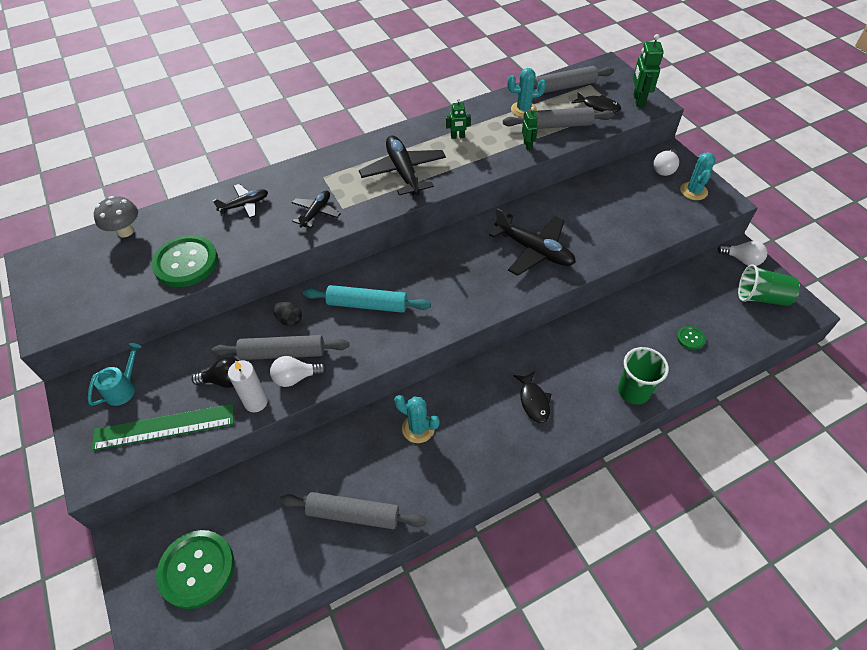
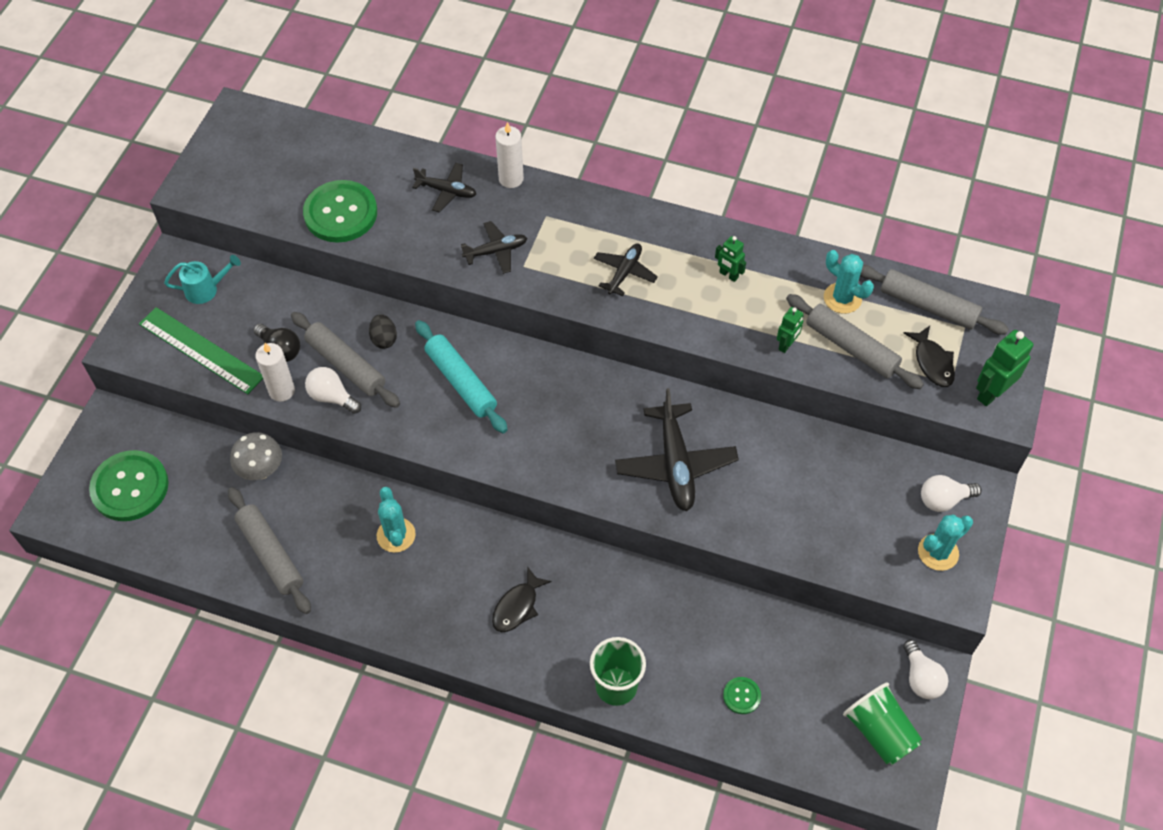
camera: 45 degrees right, 5 degrees up
(125, 231) = (328, 139): grey mushroom -> grey mushroom (261, 470)
(277, 174) = (511, 179): none -> white candle
(403, 172) = (624, 272): black plane -> black plane, size x0.57

